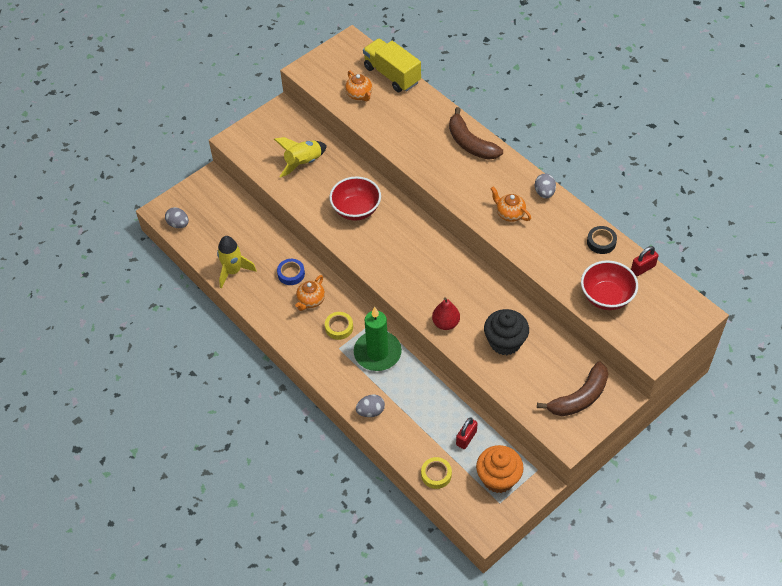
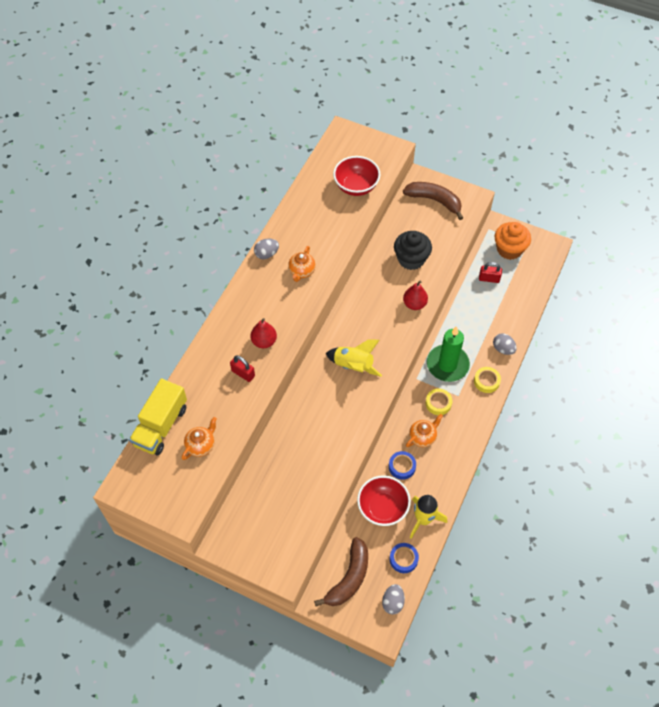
camera: 115 degrees left, 5 degrees up
(208, 244) = (403, 559): none -> blue tape
(303, 163) = (288, 488): yellow rocket -> yellow rocket (353, 366)
(311, 301) = (422, 437): orange teapot -> orange teapot turned 45 degrees counterclockwise
(356, 210) = (326, 416): red bowl -> red bowl (382, 508)
(436, 474) = (529, 287): yellow tape -> yellow tape (486, 381)
(441, 163) = (264, 341): none -> red pear
(470, 143) = (230, 326): brown banana -> brown banana (349, 578)
(601, 242) = (303, 203): black tape -> none
(643, 268) = (316, 171): red padlock -> red padlock (243, 373)

